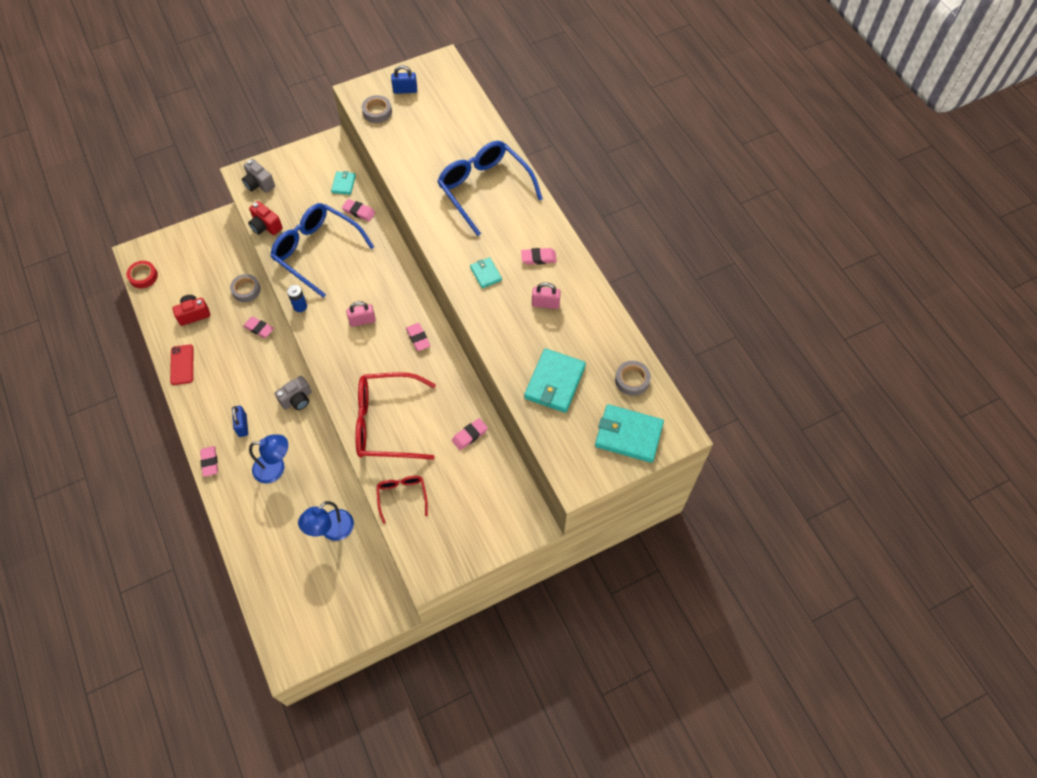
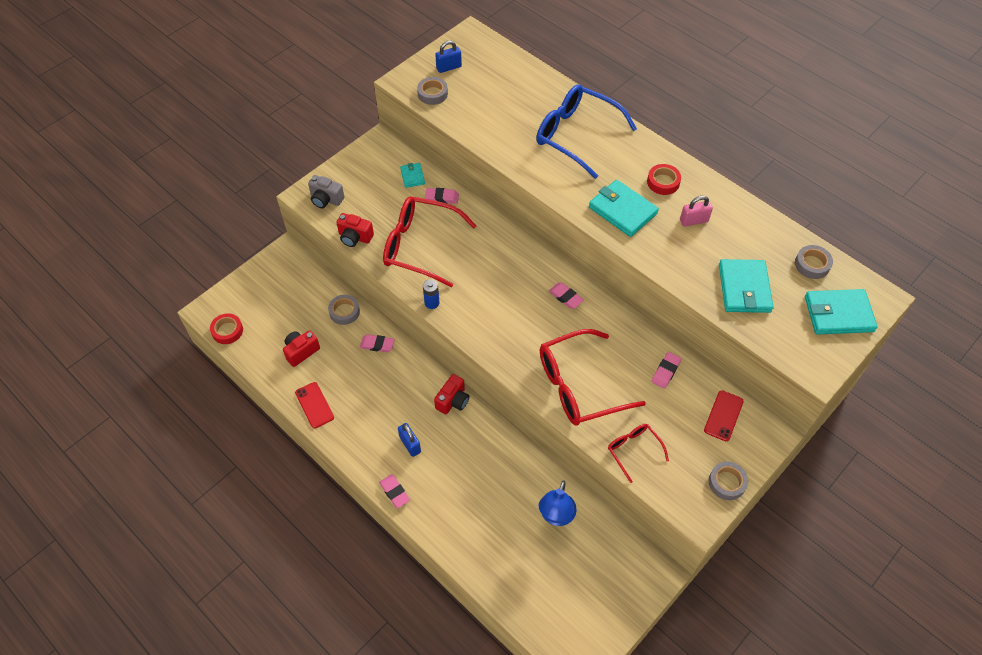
camera: 20 degrees left, 5 degrees down
(276, 468) = (466, 475): blue lamp -> none
(297, 399) = (453, 401): grey camera -> red camera
(317, 251) = (421, 246): blue glasses -> red glasses
(362, 321) = (502, 297): pink padlock -> none
(468, 553) = (727, 482): none -> grey tape
(486, 274) = (622, 210): turquoise wallet -> turquoise wallet, size x1.88
(499, 493) = (723, 415): none -> red phone
(538, 258) = (663, 182): pink eraser -> red tape

